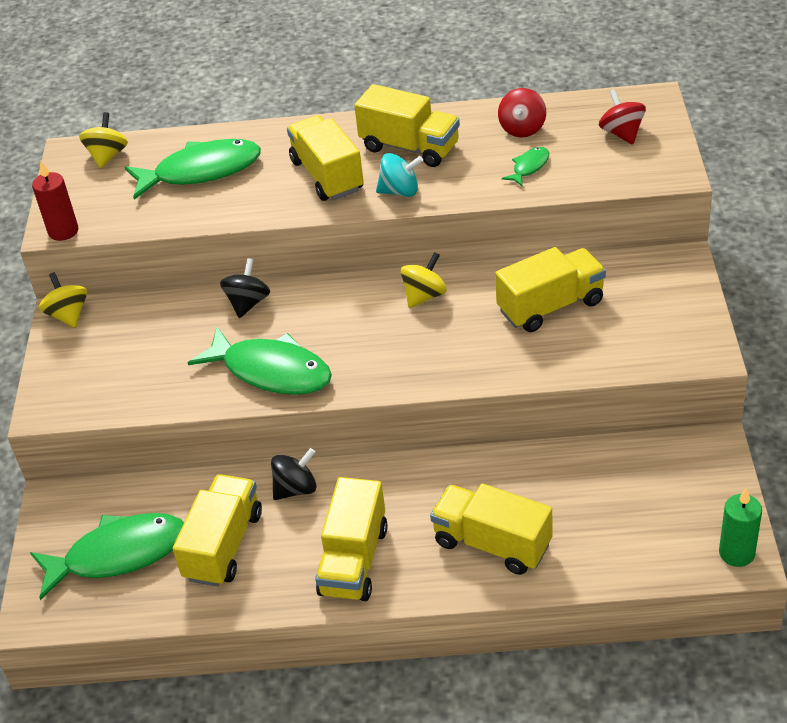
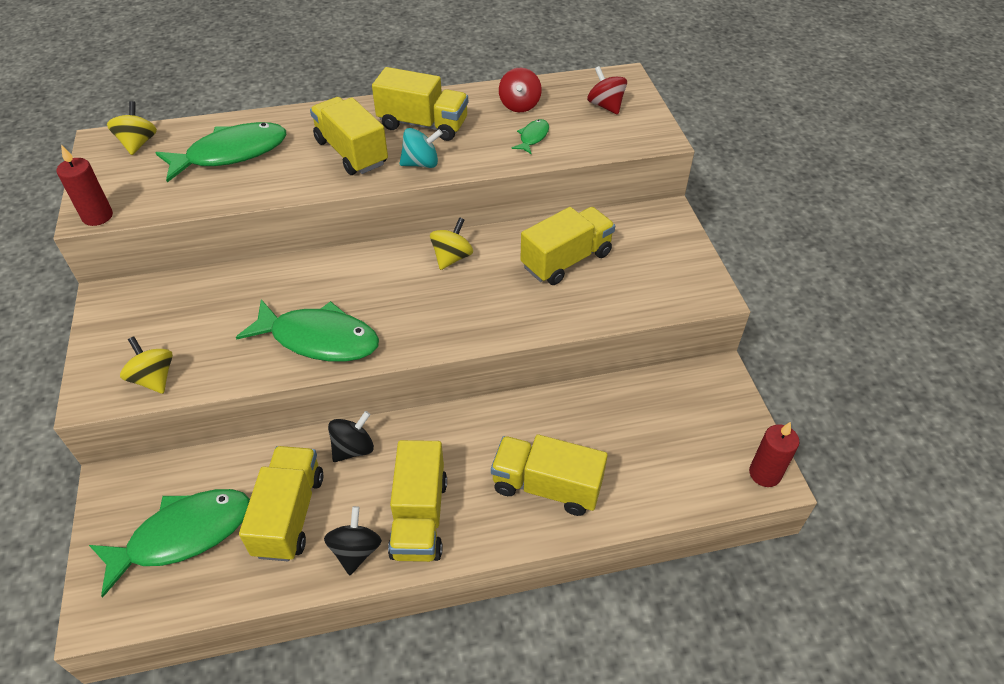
camera: 15 degrees left, 5 degrees up
(68, 315) = (112, 297): yellow spinning top -> yellow spinning top (154, 378)
(248, 303) = (288, 274): black spinning top -> black spinning top (356, 551)
(736, 553) = (764, 474): green candle -> red candle

